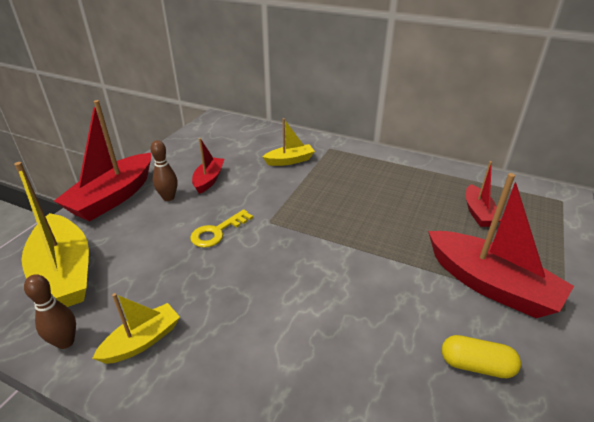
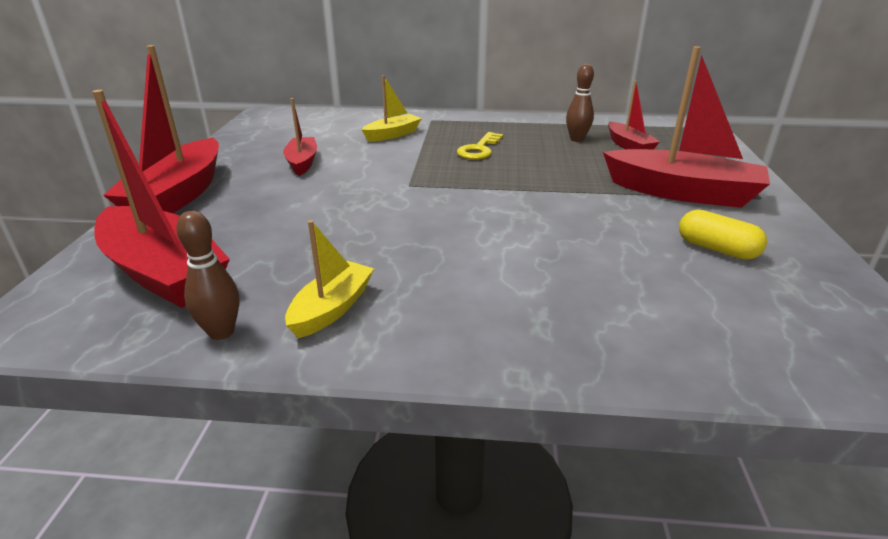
camera: 20 degrees left, 5 degrees down
(64, 273) = (164, 273): yellow boat -> red boat
(168, 197) = (260, 184): brown bowling pin -> brown bowling pin (576, 139)
(217, 232) = (351, 203): yellow key -> yellow key (479, 149)
(476, 365) = (716, 249): yellow capsule -> yellow capsule turned 45 degrees clockwise

